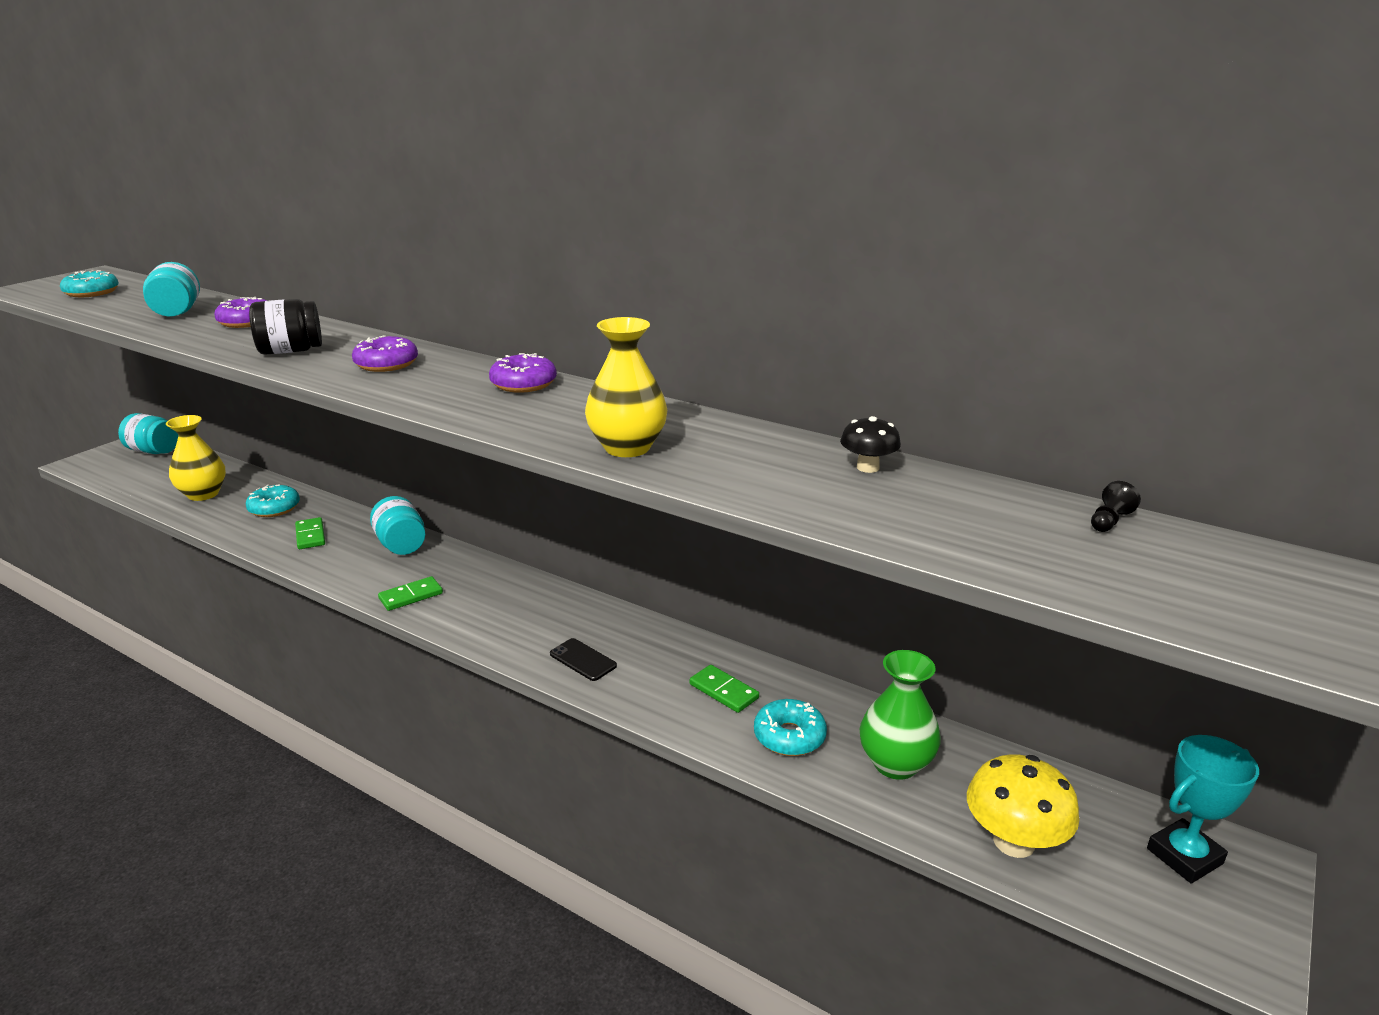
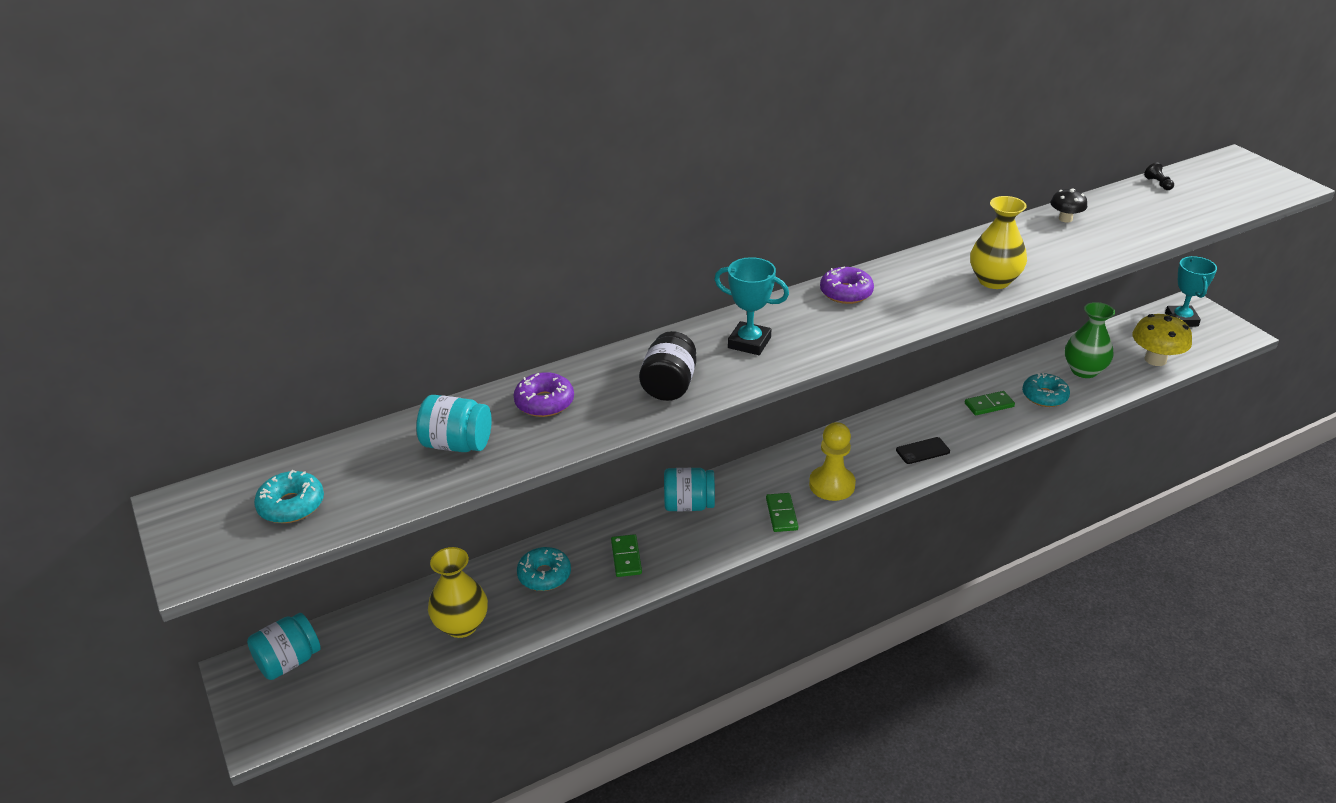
camera: 60 degrees left, 10 degrees up
(310, 535) = (626, 557): green domino -> green domino turned 75 degrees clockwise
(386, 364) = (749, 343): purple donut -> turquoise trophy
(478, 614) = (832, 485): none -> yellow pawn

